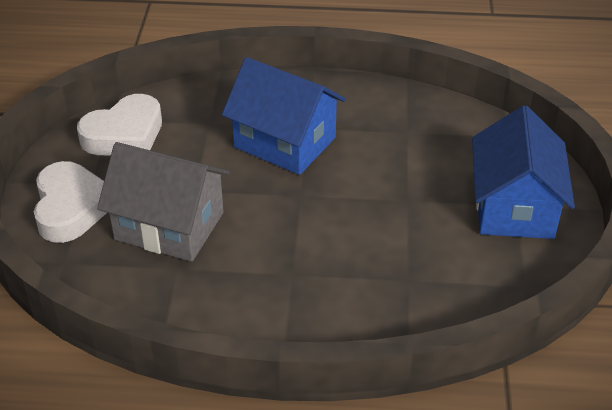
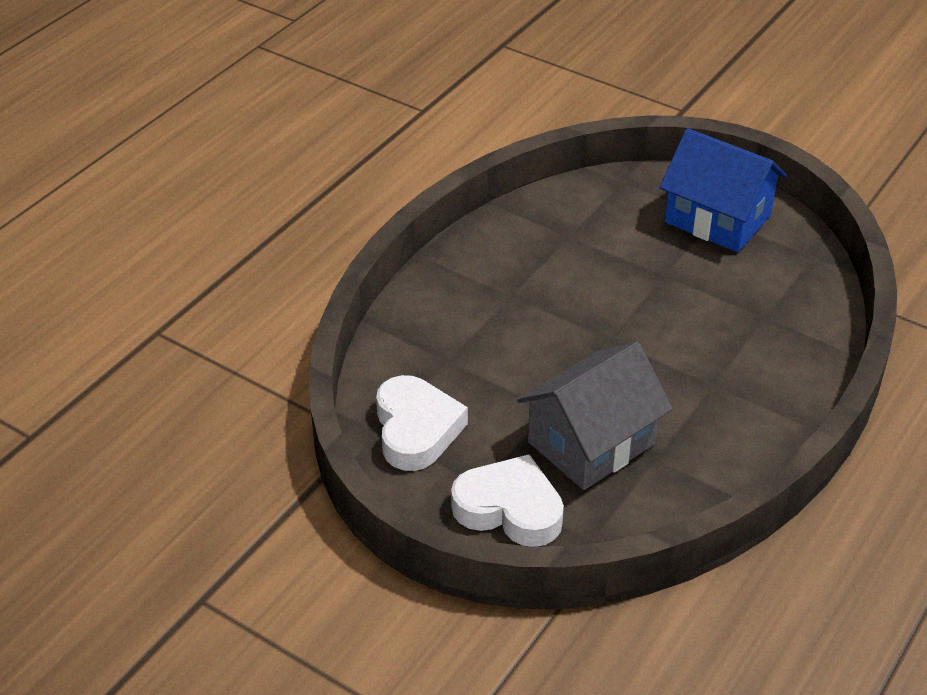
camera: 60 degrees left, 0 degrees up
(285, 142) = (523, 318): blue house -> none

